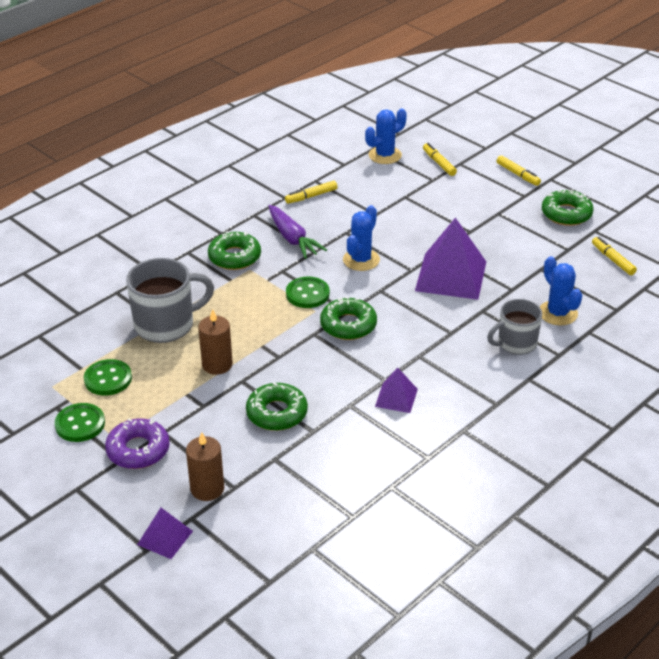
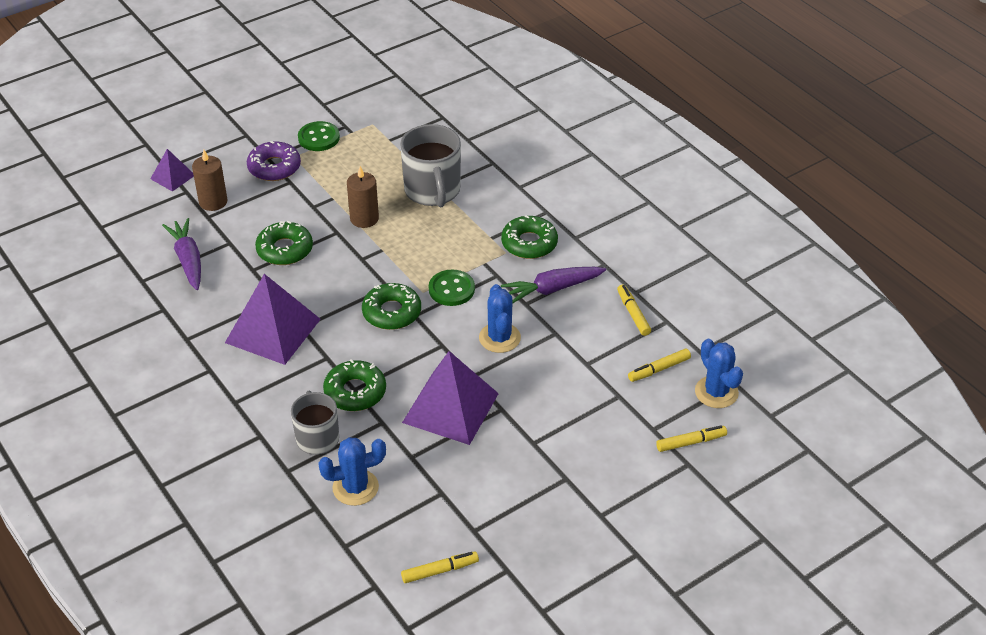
camera: 100 degrees right, 5 degrees up
(108, 379) = (369, 154): green button -> none
(309, 486) = (188, 260): none -> purple carrot
(361, 260) = (499, 338): blue cactus -> blue cactus turned 45 degrees clockwise
(396, 397) = (273, 330): purple pyramid -> purple pyramid, size x1.96
(518, 174) = (652, 520): yellow marker -> yellow marker (659, 369)
(566, 214) = (550, 549): green donut -> green donut (355, 392)

